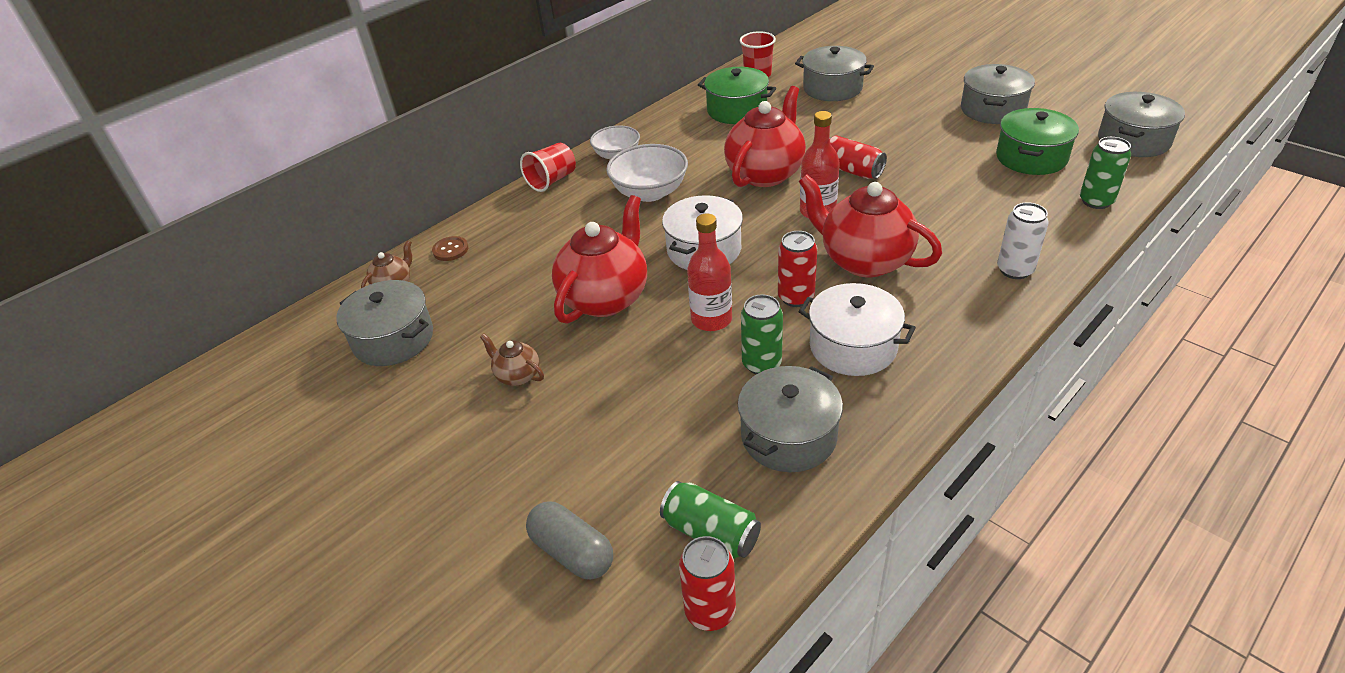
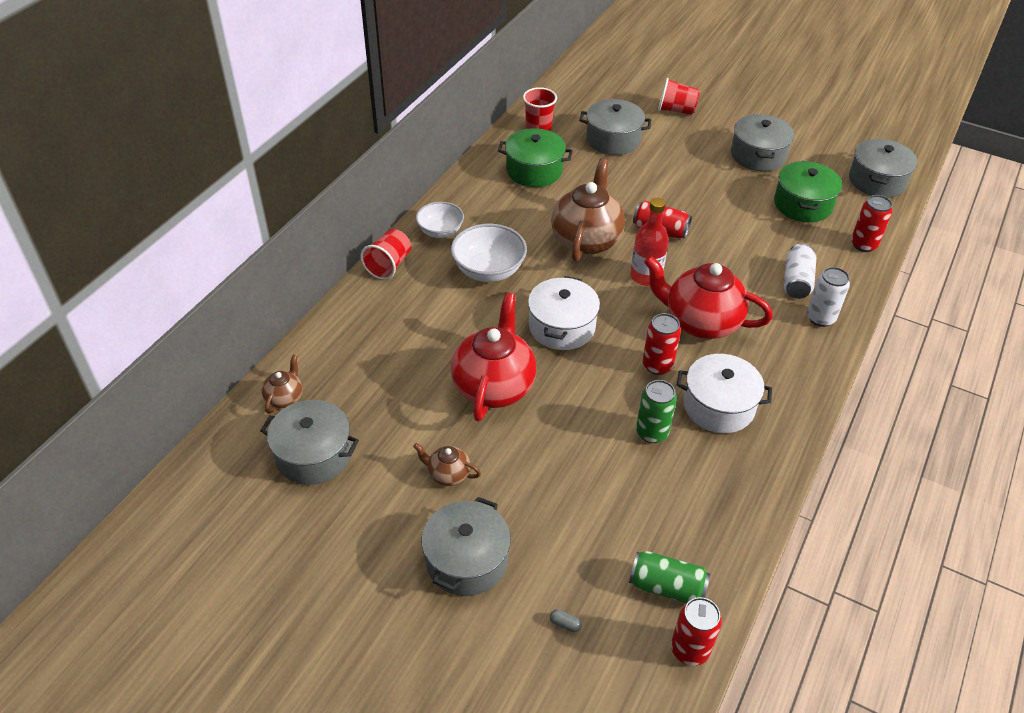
camera: 20 degrees left, 5 degrees up
(450, 250) = (323, 353): brown button -> none
(572, 552) = (565, 624): grey capsule -> grey capsule, size x0.40
(711, 319) = (595, 396): red bottle -> none
(765, 173) = (586, 240): red teapot -> brown teapot
(788, 436) = (696, 494): grey pot -> grey pot (466, 560)
(913, 66) = (676, 110): none -> red cup
(997, 231) = (796, 281): none -> white can
(1096, 201) = (863, 244): green can -> red can

